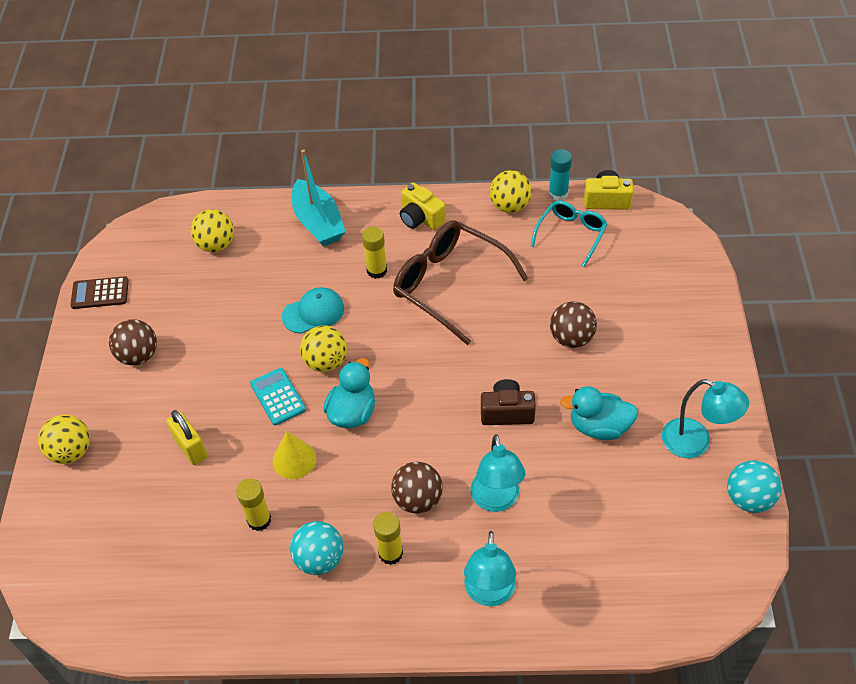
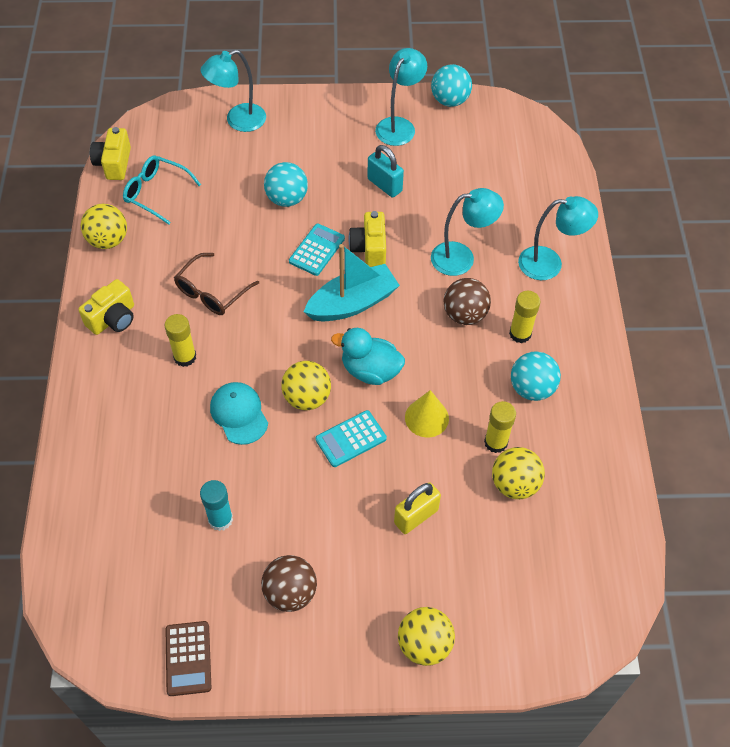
camera: 95 degrees left, 5 degrees up
(216, 245) = (123, 528): yellow ball -> yellow ball (514, 484)
(318, 223) = (103, 418): turquoise boat -> turquoise boat (352, 303)
(449, 284) = (211, 292): brown glasses -> brown glasses, size x0.59
(503, 366) = (317, 250): none -> turquoise calculator
(507, 412) = (369, 248): brown camera -> yellow camera
(558, 194) = (98, 200): turquoise glue stick -> turquoise glue stick (220, 519)
(571, 338) = (287, 199): brown ball -> turquoise ball
(599, 427) = (384, 185): turquoise duck -> turquoise padlock
(680, 292) = (238, 121): none -> turquoise lamp

